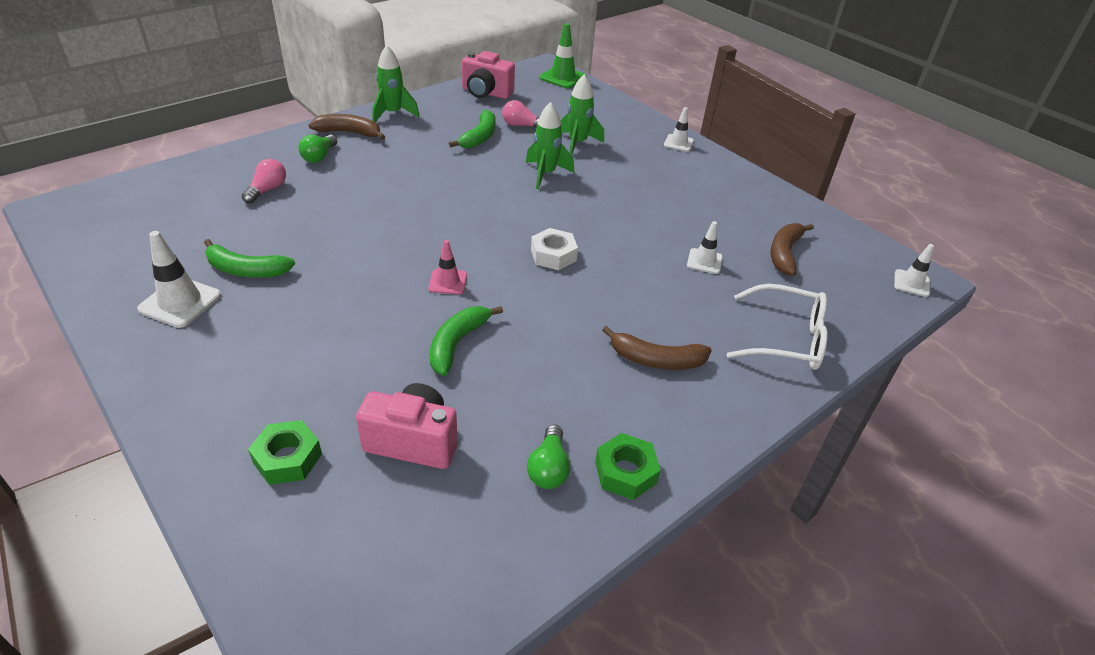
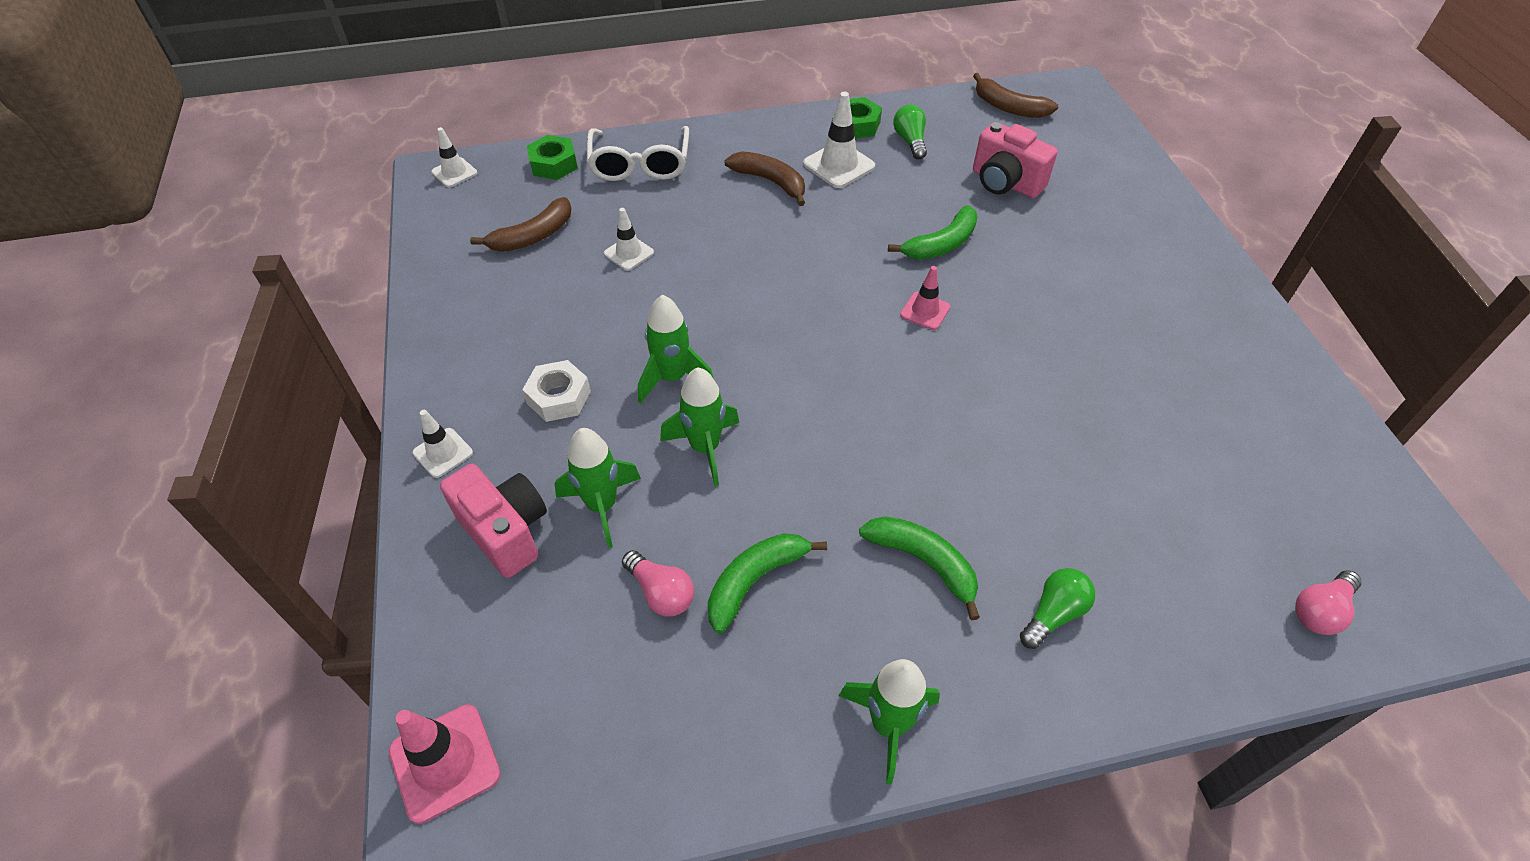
camera: 150 degrees left, 10 degrees up
(180, 302) = (1228, 371): white traffic cone -> white traffic cone (839, 165)
(246, 270) = (1158, 396): green banana -> green banana (924, 562)
(267, 190) = (1141, 546): pink light bulb -> pink light bulb (1320, 611)
(288, 458) = (1105, 198): green nut -> green nut (553, 164)
(349, 132) = (990, 679): brown banana -> brown banana (1009, 107)
(486, 93) = (658, 748): pink camera -> pink camera (505, 531)
(549, 468) = (910, 141): green light bulb -> green light bulb turned 45 degrees counterclockwise
(553, 255) = (788, 309): white nut -> white nut (559, 397)
(563, 77) = (445, 762): green traffic cone -> pink traffic cone
(595, 199) = (672, 378): none -> green rocket
(786, 339) = (640, 164): white glasses -> white glasses turned 135 degrees counterclockwise

